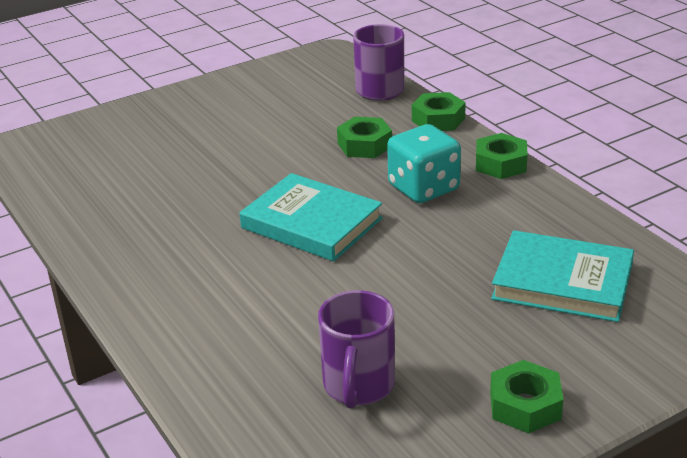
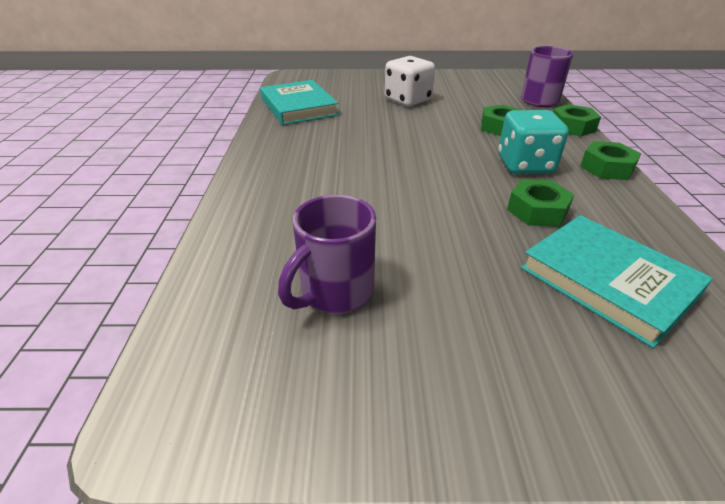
camera: 30 degrees right, 5 degrees up
(224, 139) = (407, 100): none -> white dice
(311, 223) = (417, 161): turquoise book -> turquoise book (298, 107)
(525, 405) = (478, 392): green nut -> green nut (537, 211)

